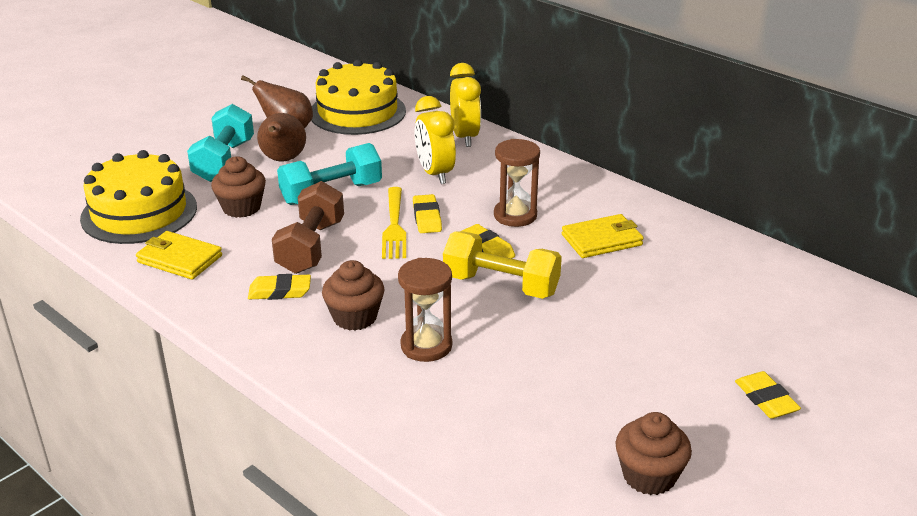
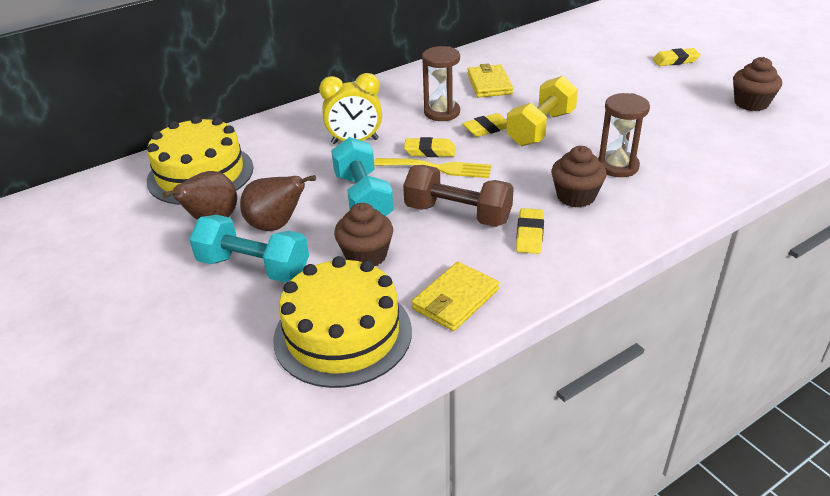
camera: 75 degrees left, 5 degrees up
(465, 137) = (296, 121): yellow clock -> none

